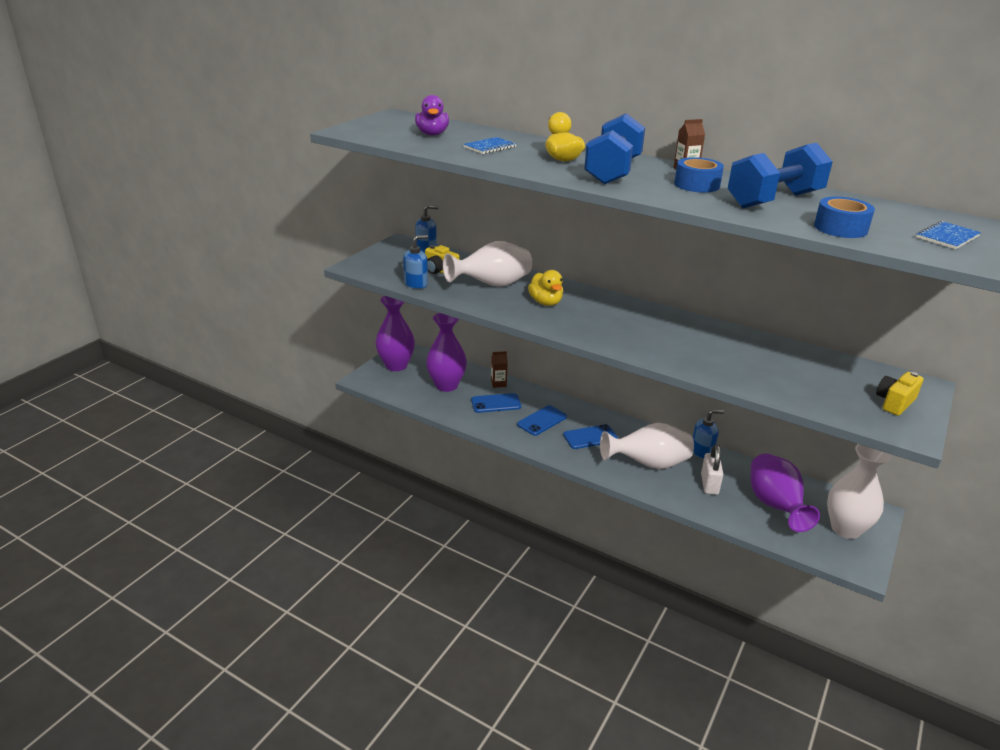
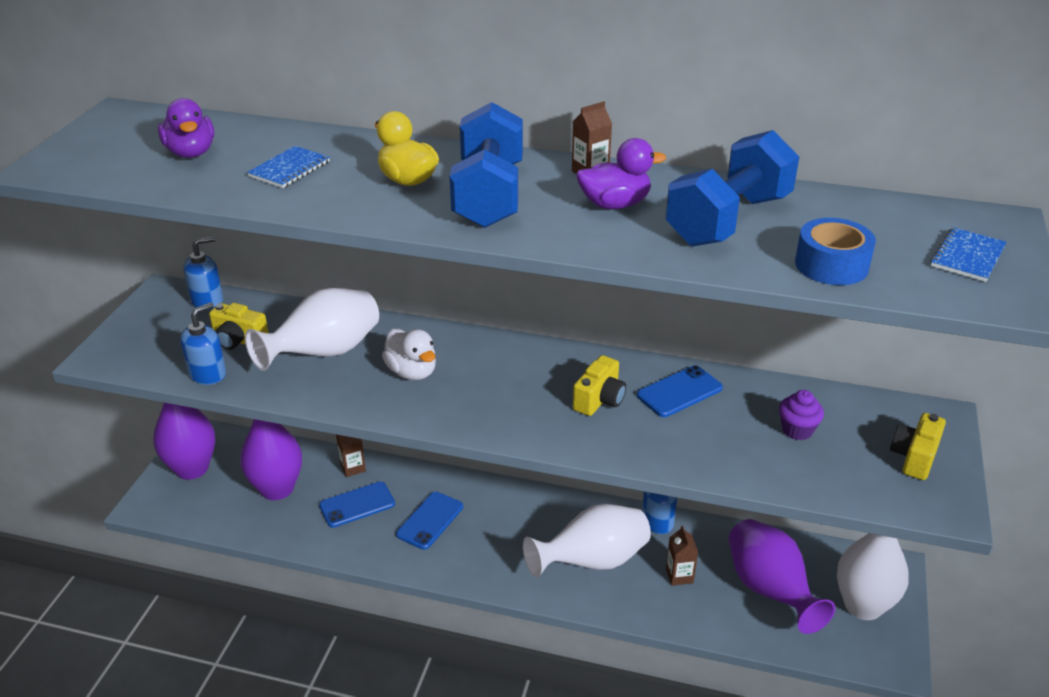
camera: 15 degrees left, 5 degrees up
(545, 302) = (412, 372): yellow duck -> white duck
(590, 437) = (503, 534): blue phone -> blue phone (679, 392)
(669, 336) = (599, 400): none -> yellow camera
(697, 185) = (615, 204): blue tape -> purple duck
(709, 484) = (679, 575): white padlock -> brown carton
(808, 374) = (797, 430): none -> purple cupcake

